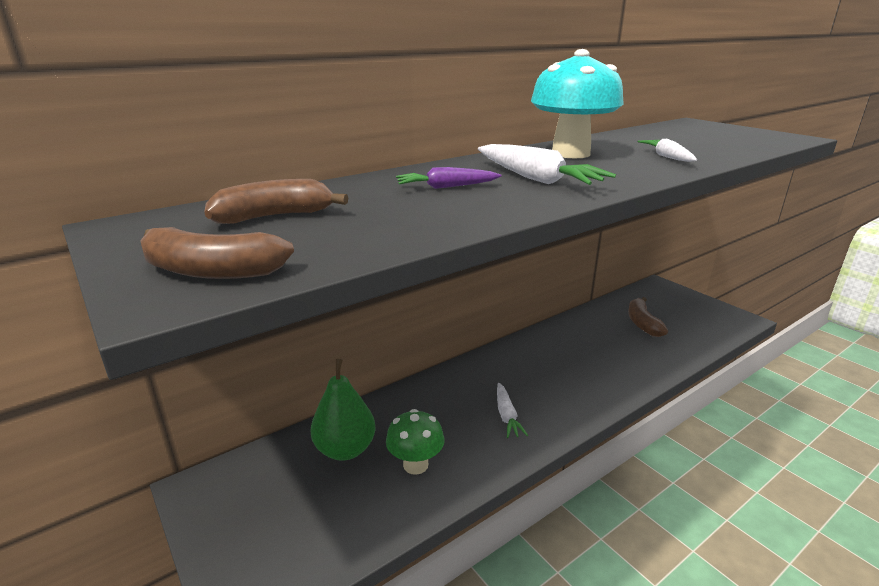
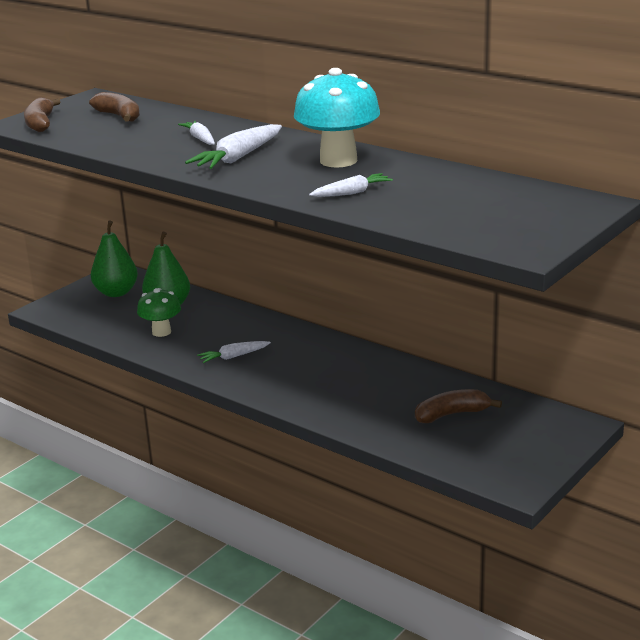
camera: 75 degrees right, 0 degrees up
(262, 497) = (116, 292): none -> green pear
(446, 187) = (200, 139): purple carrot -> white carrot

